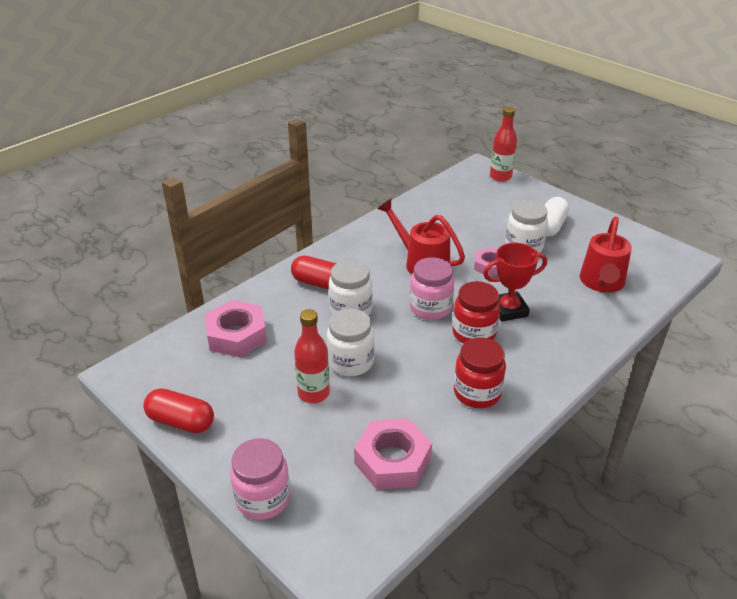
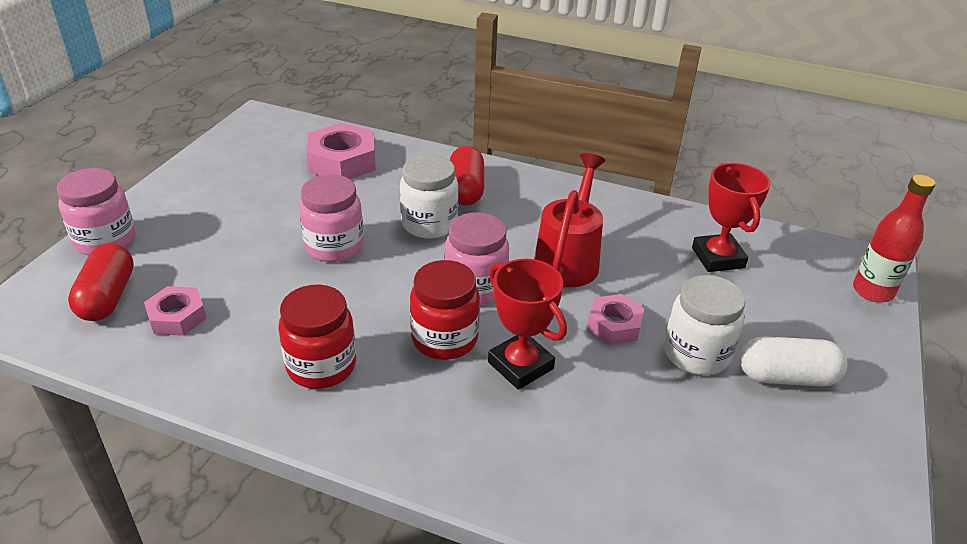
camera: 65 degrees right, 0 degrees up
(181, 421) = (202, 166): red capsule -> red capsule (108, 297)
(313, 393) = (270, 233): red bottle -> none
(350, 362) = (334, 246): white jar -> pink jar
(392, 460) = (177, 317): pink nut -> pink nut, size x0.61
(449, 211) = (718, 258): none -> red trophy
(601, 283) = (673, 473): red watering can -> none

